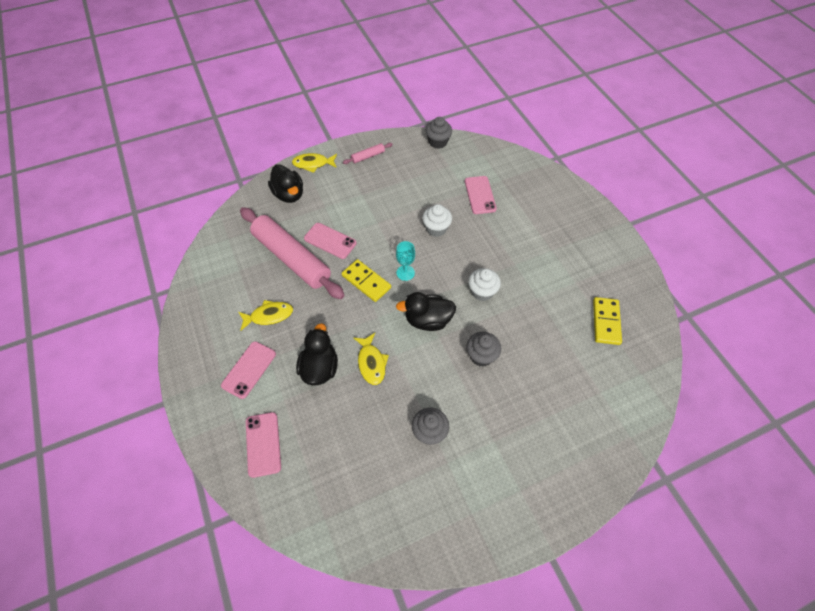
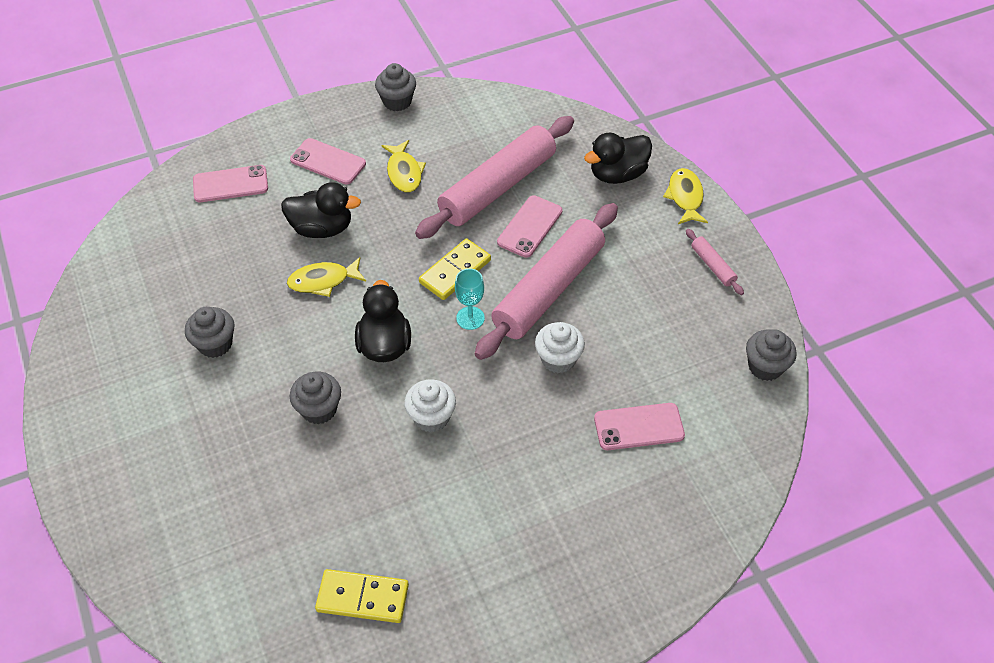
camera: 90 degrees right, 5 degrees down
(189, 324) = (397, 101): none -> grey cupcake
(383, 232) = (549, 289): none -> pink rolling pin

